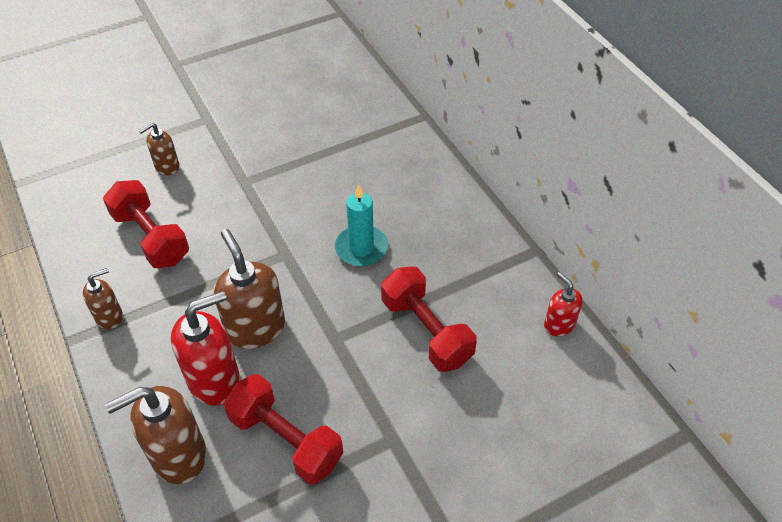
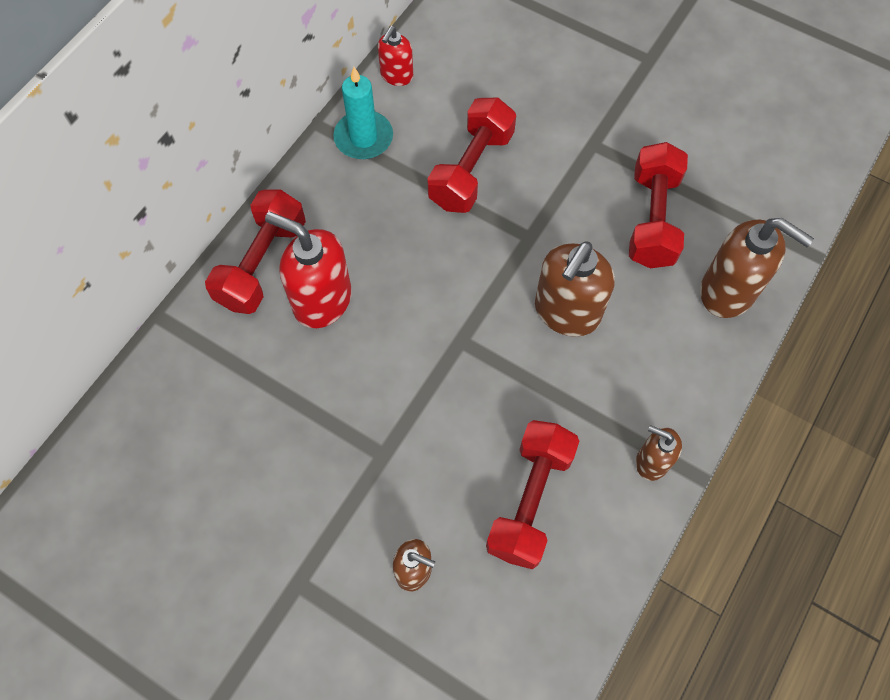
camera: 120 degrees left, 15 degrees up
(214, 380) = (643, 311): red soap dispenser -> red soap dispenser (322, 300)
(361, 248) = (408, 273): turquoise candle -> turquoise candle (363, 138)
(427, 175) = (262, 264): none -> red dumbbell

